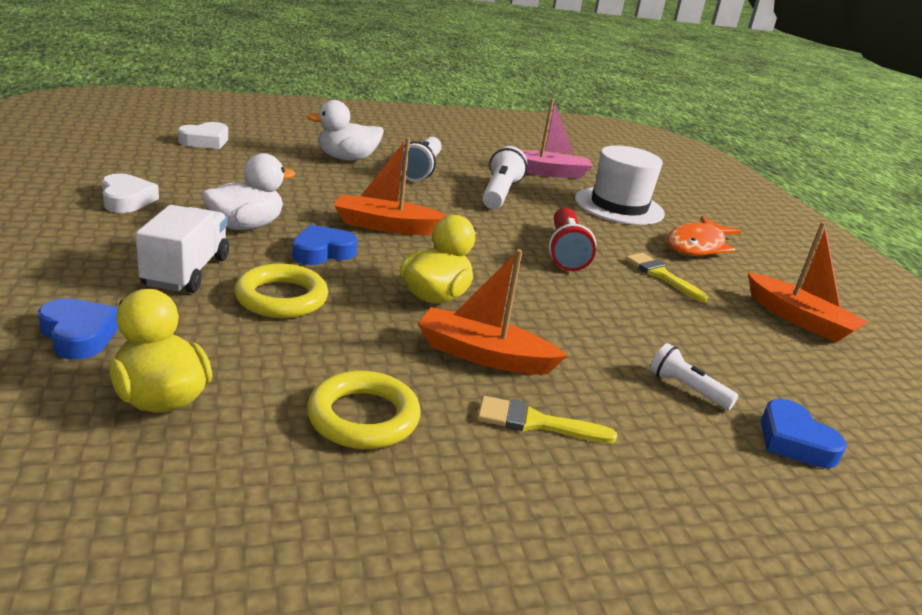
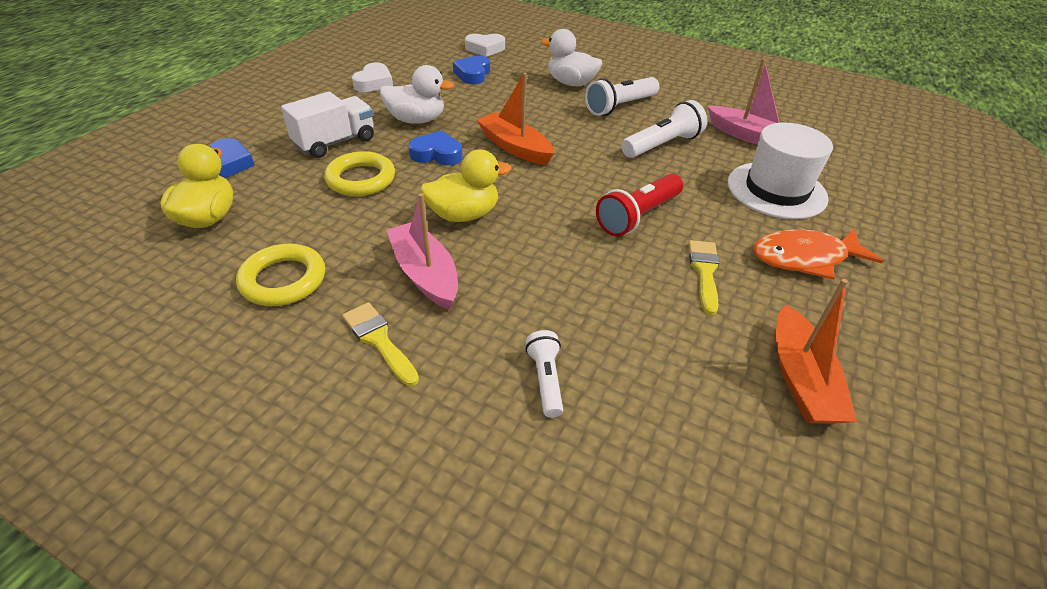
camera: 45 degrees right, 15 degrees up
(484, 355) = (425, 274): orange boat -> pink boat
(794, 441) = (569, 480): blue heart -> blue heart (473, 74)

